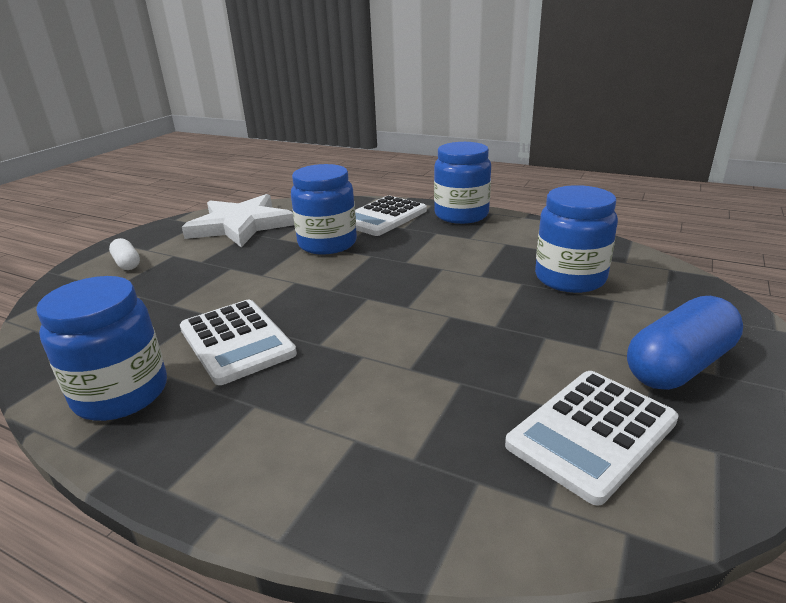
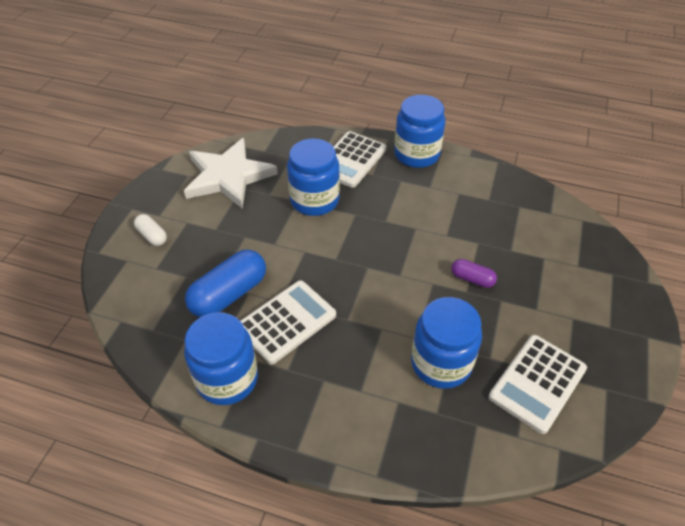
camera: 10 degrees left, 20 degrees up
(236, 341) = (286, 322): white calculator -> white calculator turned 90 degrees counterclockwise
(506, 314) = (472, 279): none -> purple capsule
(570, 278) = (512, 235): blue jar -> blue jar (441, 363)
(679, 365) = (587, 321): blue capsule -> blue capsule (229, 294)

